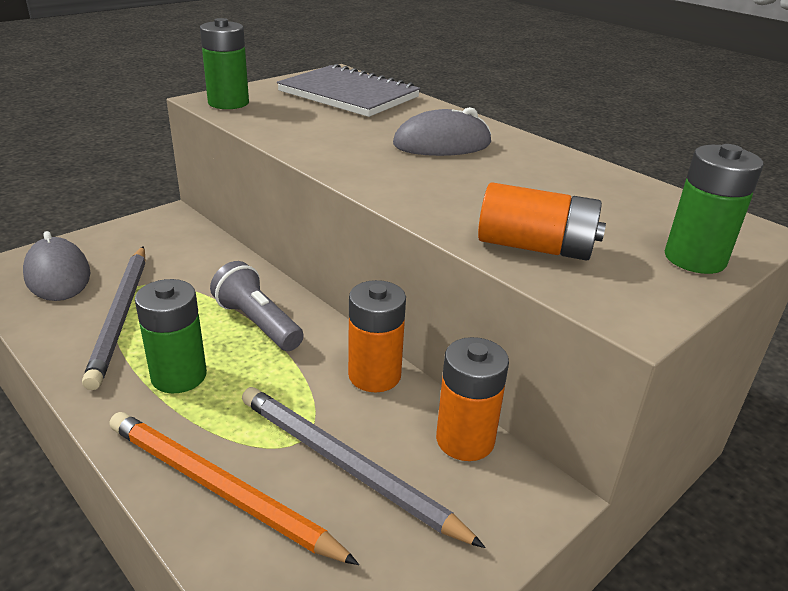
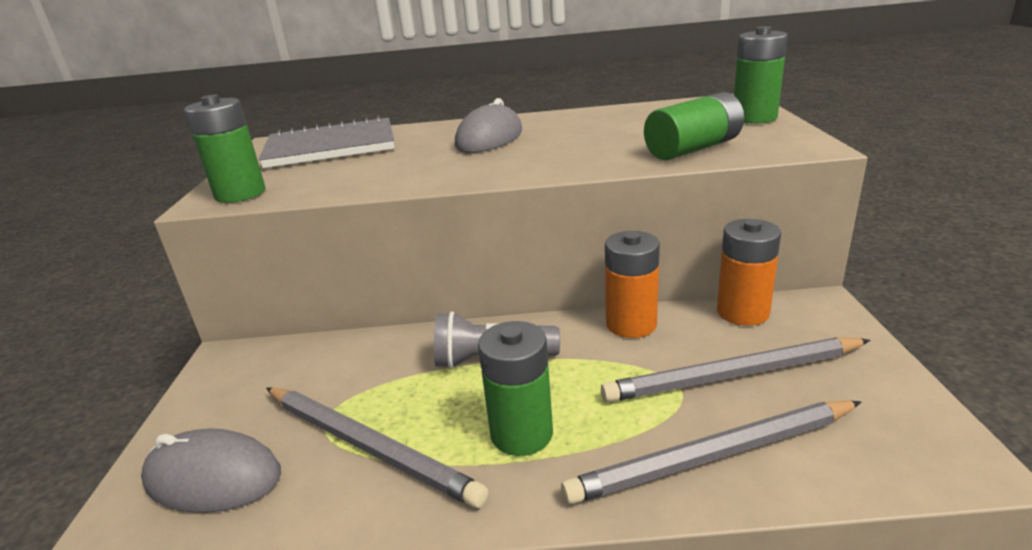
camera: 45 degrees left, 5 degrees down
(220, 489) = (713, 456): orange pencil -> grey pencil
(535, 247) = (693, 149): orange battery -> green battery

